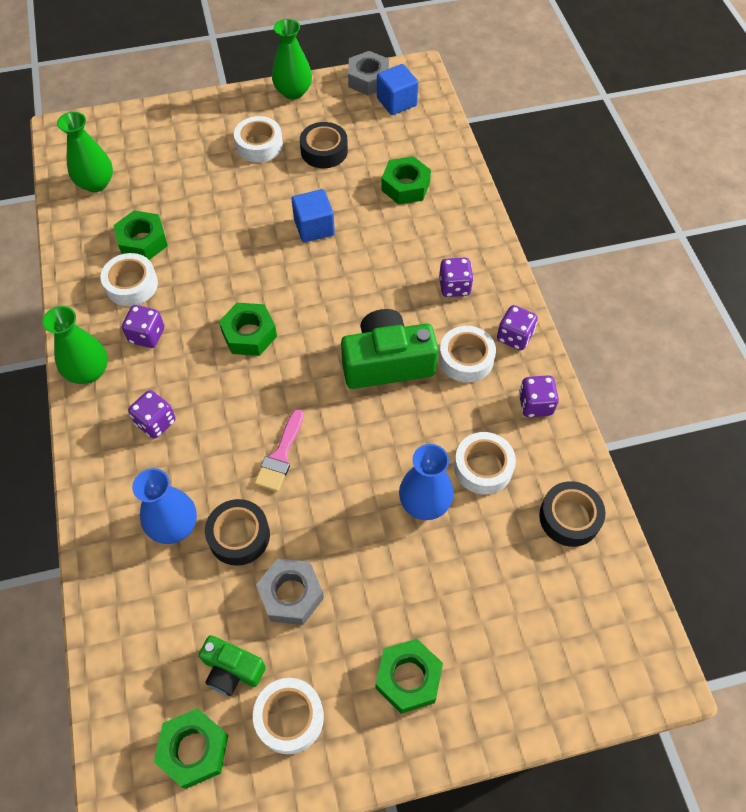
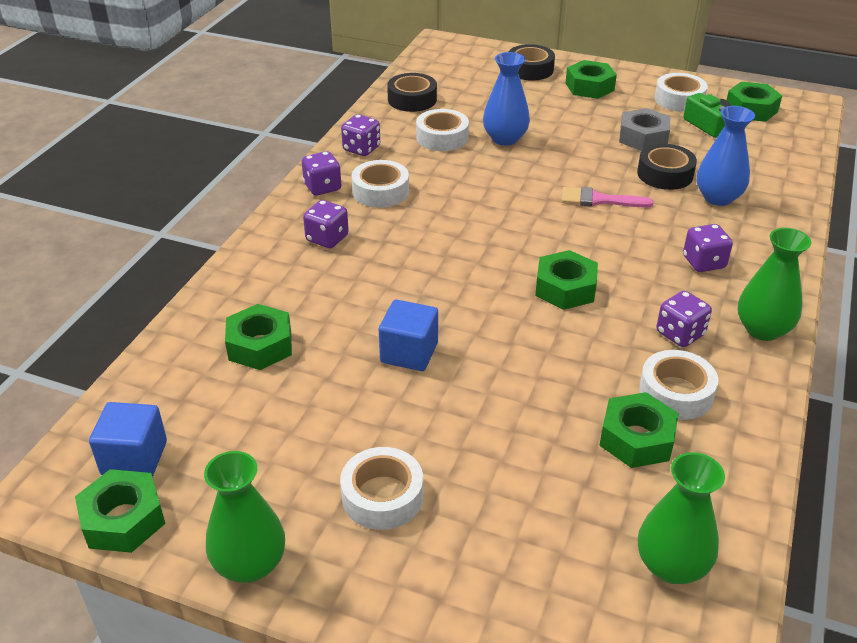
camera: 145 degrees left, 20 degrees down
(280, 456) = (598, 200): pink brush -> pink brush turned 135 degrees counterclockwise
(324, 151) = (305, 439): black tape -> black tape (530, 69)
(368, 79) = (123, 519): grey nut -> green nut
(387, 363) = (451, 216): green camera -> none

